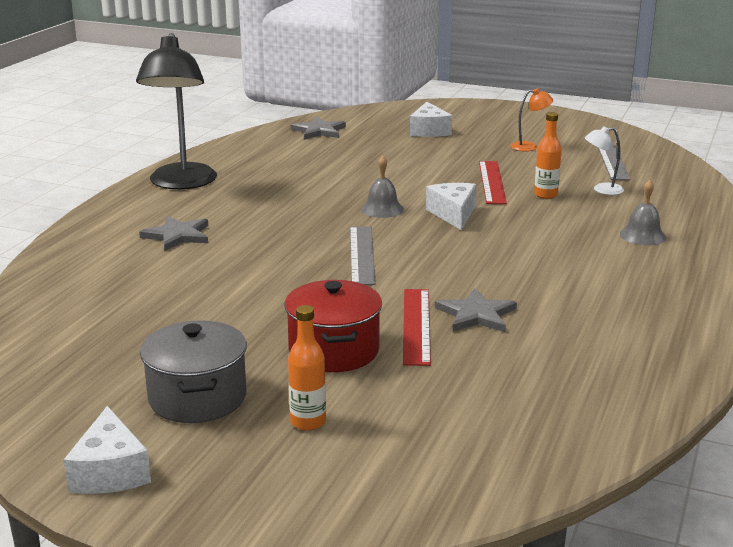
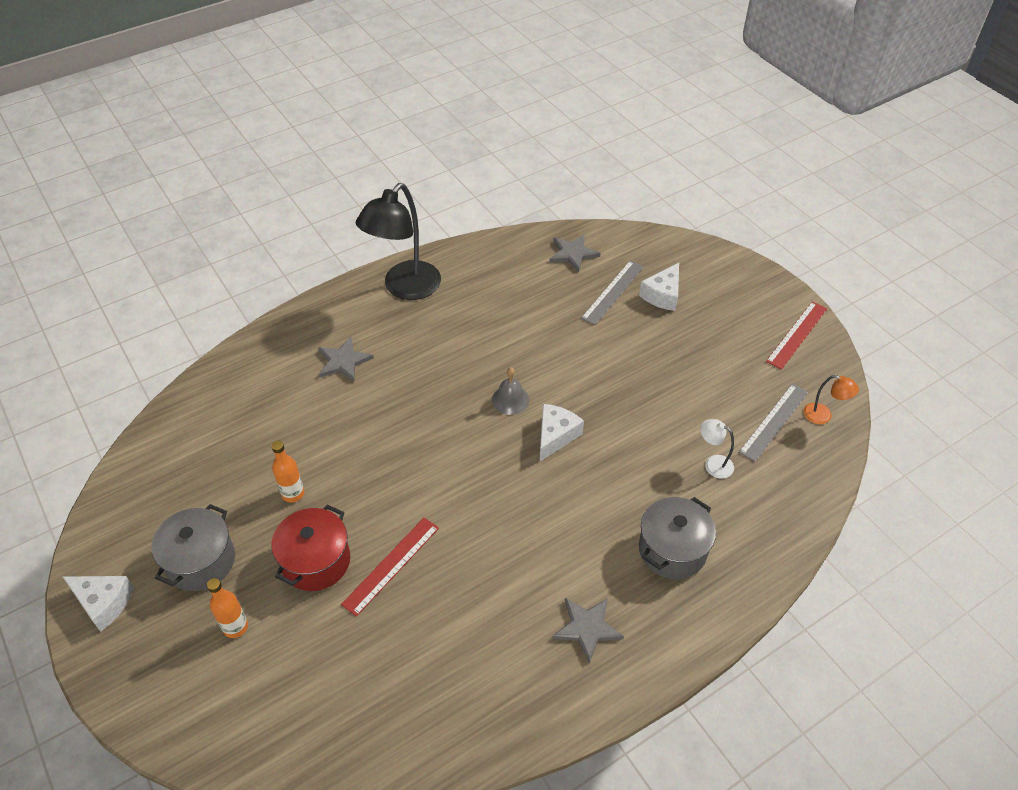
camera: 35 degrees right, 25 degrees up
(110, 471) = (103, 603): white cheese -> white cheese turned 90 degrees counterclockwise
(362, 255) = (438, 455): grey ruler -> grey ruler (613, 292)
(476, 314) = (442, 577): grey star -> grey star (587, 628)
(492, 182) = (633, 404): red ruler -> red ruler (797, 334)
(529, 147) = (723, 363): orange lamp -> orange lamp (823, 416)
(545, 195) = (657, 446): orange bottle -> orange bottle (293, 493)
(642, 236) = (672, 550): grey bell -> grey pot

